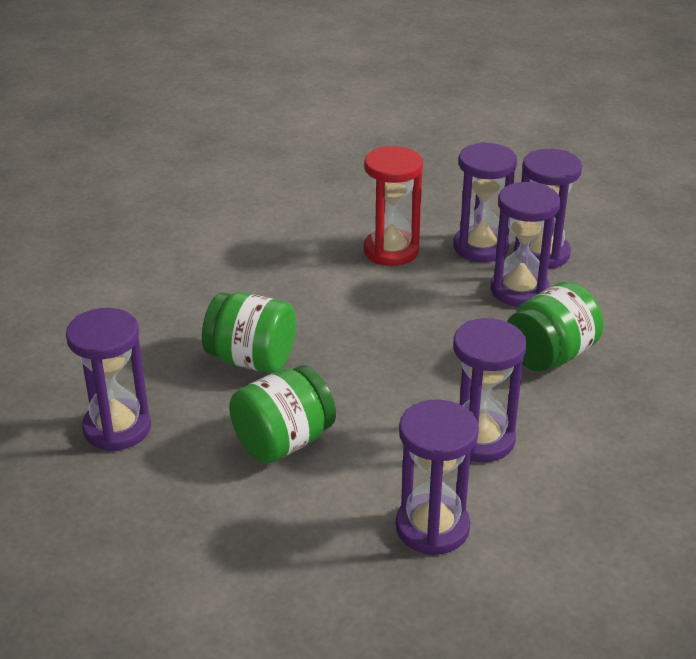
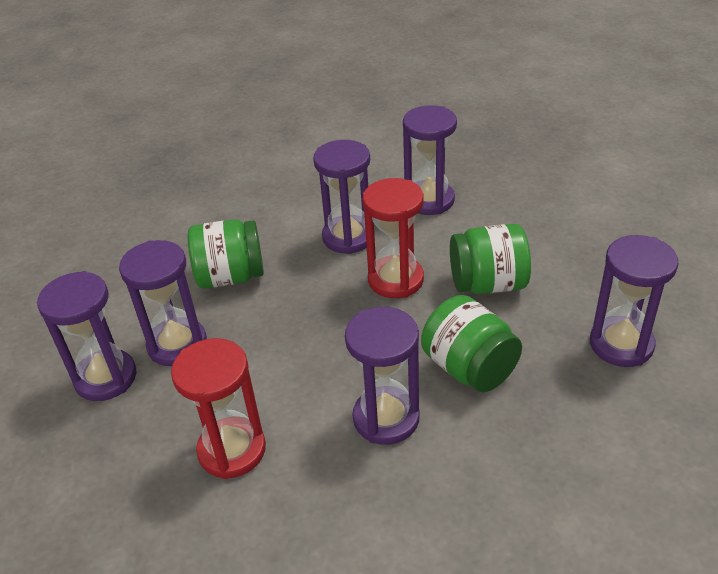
camera: 145 degrees left, 5 degrees up
(383, 411) = (395, 280): none -> red hourglass
(480, 247) = (145, 413): purple hourglass -> purple hourglass (386, 418)

